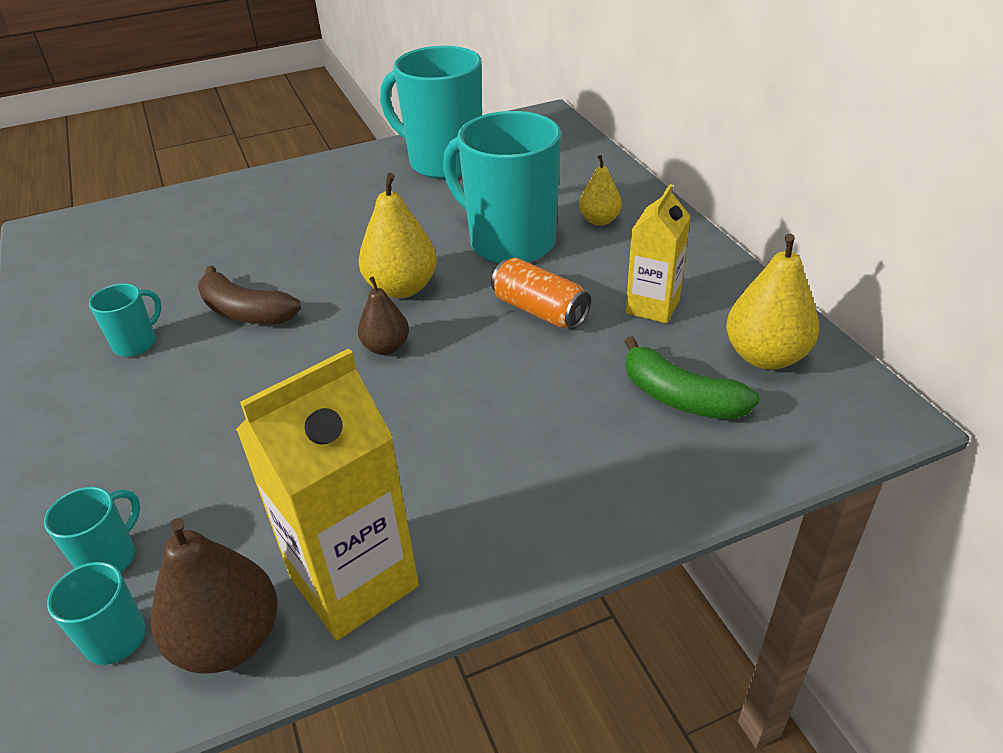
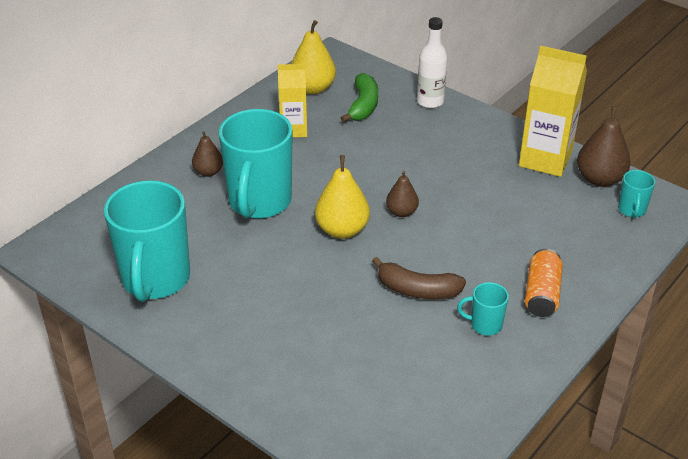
camera: 120 degrees left, 0 degrees up
(109, 558) = (608, 235): turquoise mug -> none
(245, 312) = (417, 290): brown banana -> brown banana turned 105 degrees clockwise
(540, 310) = (325, 167): orange can -> orange can (542, 294)
(599, 220) = (208, 172): yellow pear -> brown pear
(647, 491) = (430, 102): none -> white bottle

